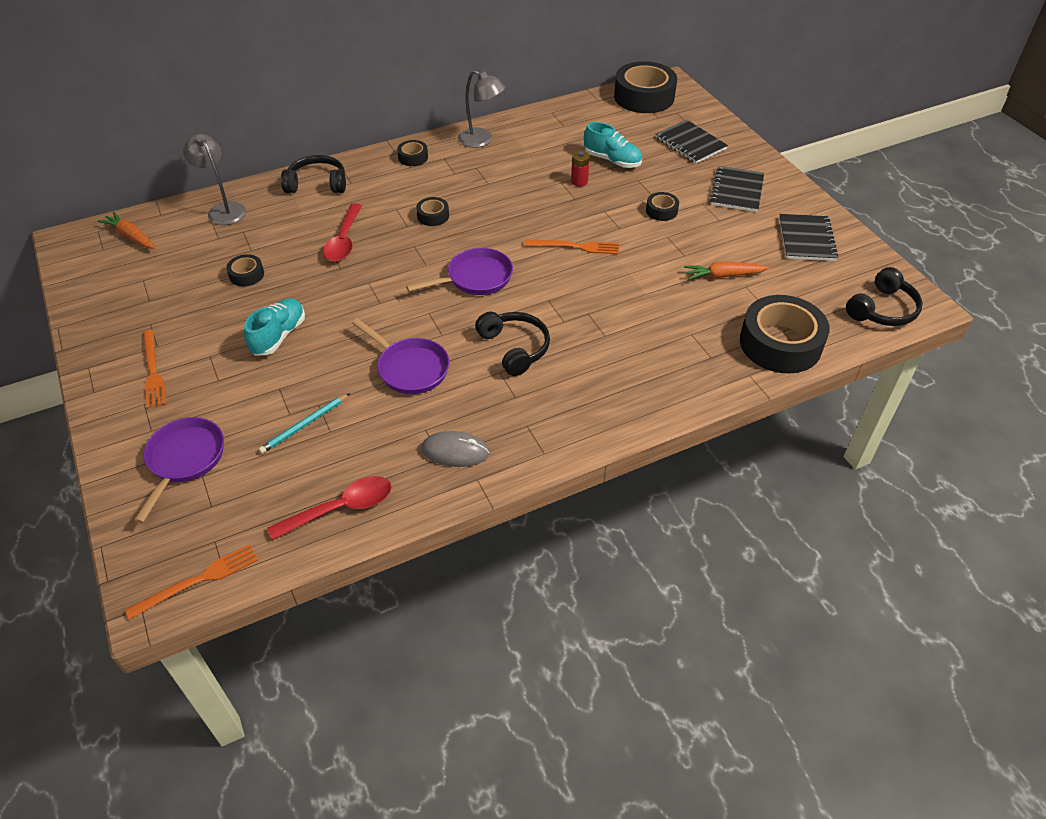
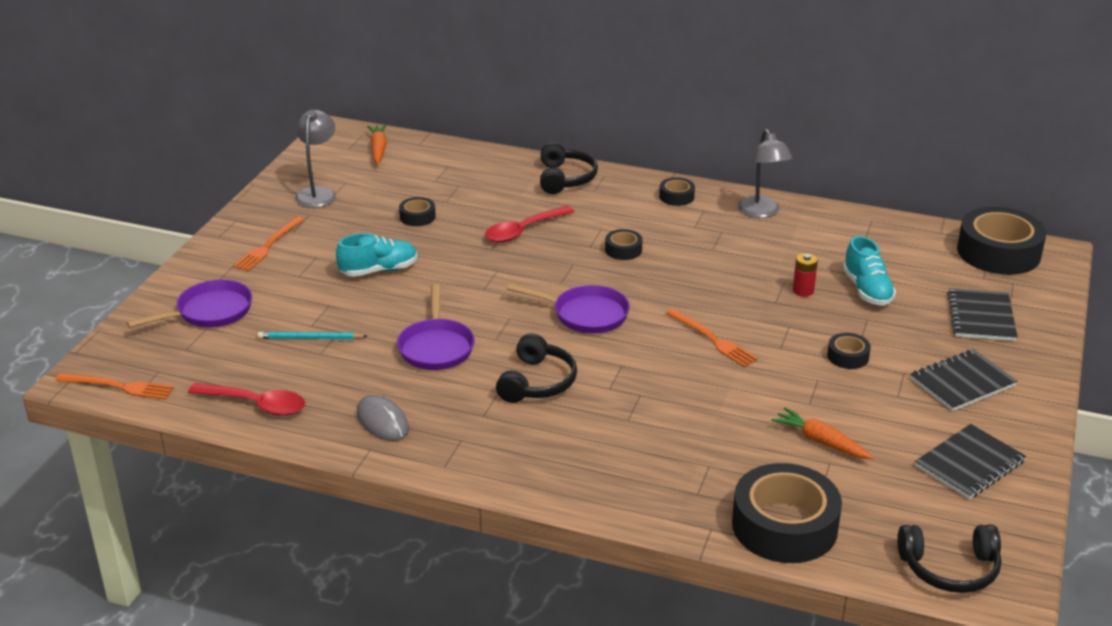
camera: 45 degrees right, 15 degrees down
(223, 209) = (467, 162): grey lamp -> grey lamp (318, 193)
(317, 184) = (565, 178): black headphones -> black headphones turned 45 degrees clockwise

